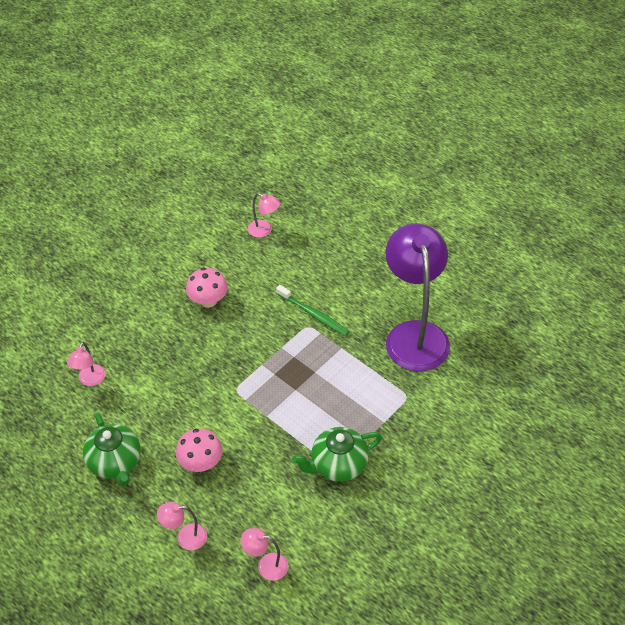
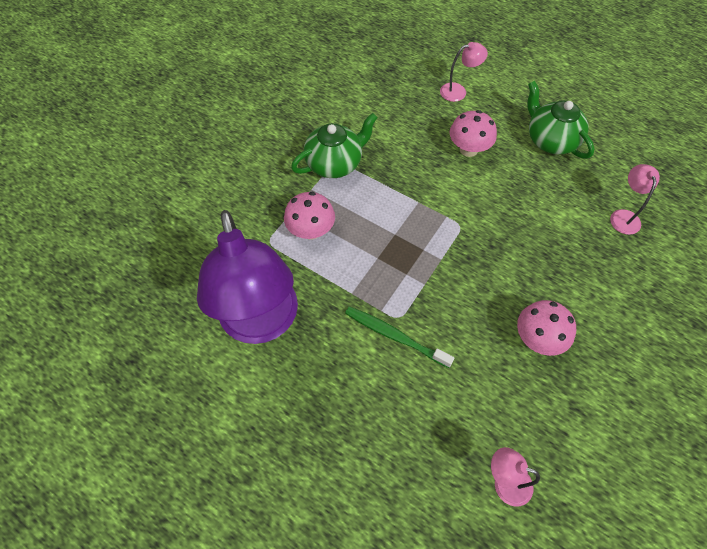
camera: 170 degrees right, 10 degrees up
(266, 565) = (383, 80): pink lamp -> none
(369, 401) = (311, 231): none -> pink mushroom

